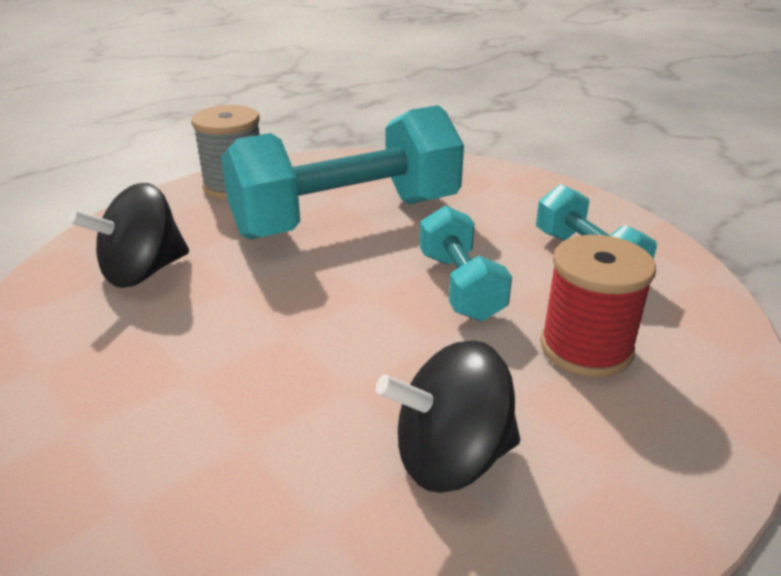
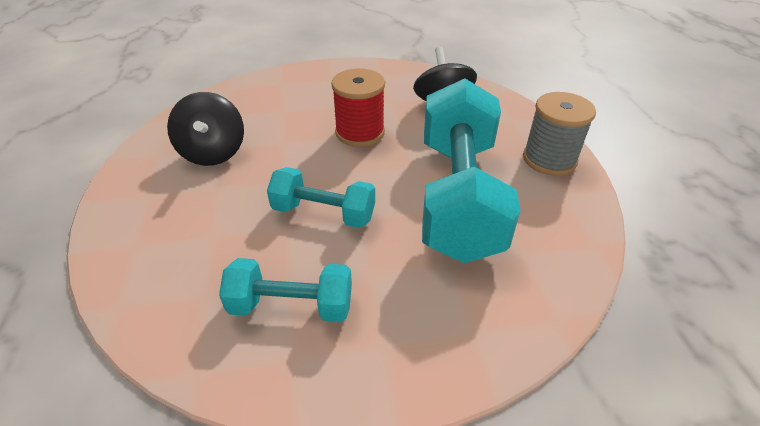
camera: 120 degrees right, 10 degrees up
(451, 458) = (213, 153): black spinning top -> black spinning top turned 150 degrees clockwise
(586, 348) = (215, 235): red spool -> red spool (360, 132)

